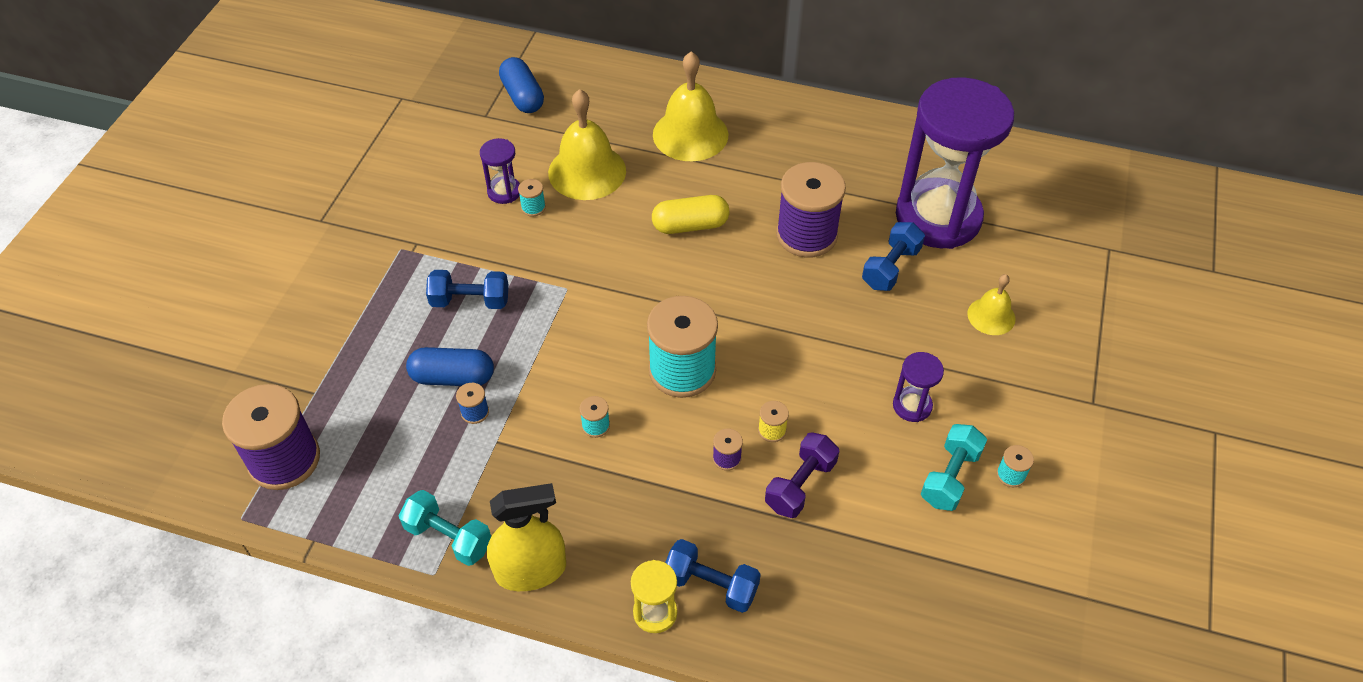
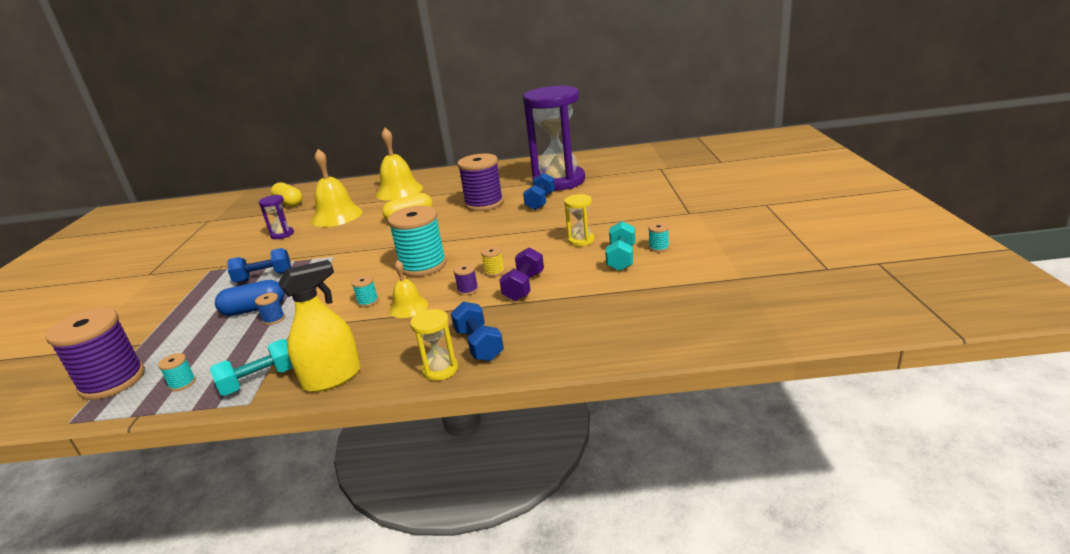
camera: 15 degrees left, 25 degrees down
(448, 537) = (259, 381): turquoise dumbbell -> turquoise dumbbell turned 45 degrees counterclockwise
(522, 96) = (289, 203): blue capsule -> yellow capsule
(533, 207) = (303, 235): turquoise spool -> turquoise spool (182, 383)
(711, 585) = (479, 345): blue dumbbell -> blue dumbbell turned 60 degrees clockwise
(912, 406) = (581, 240): purple hourglass -> yellow hourglass
(991, 316) = (609, 202): yellow bell -> yellow bell (408, 307)

